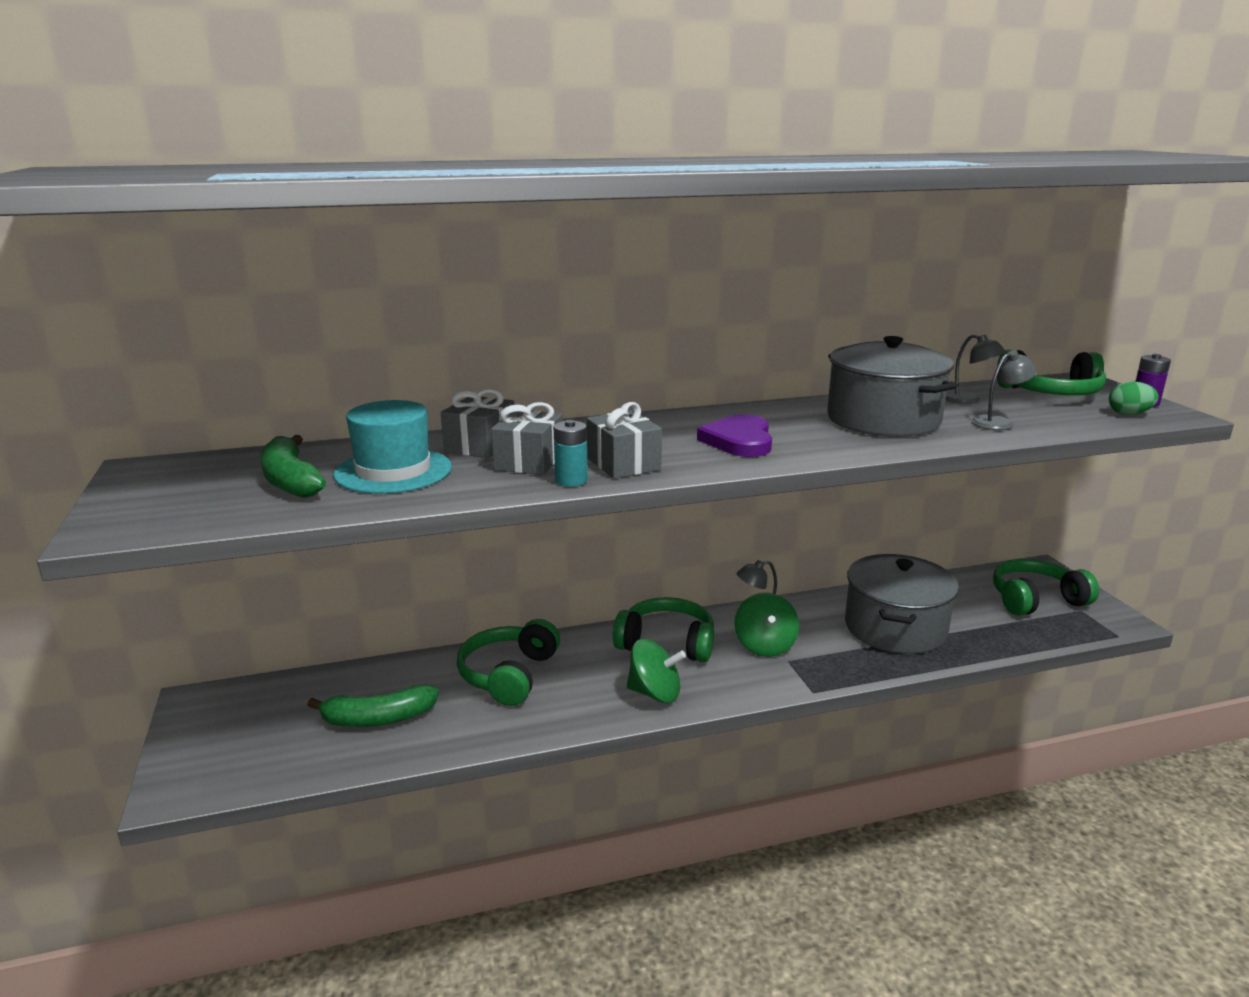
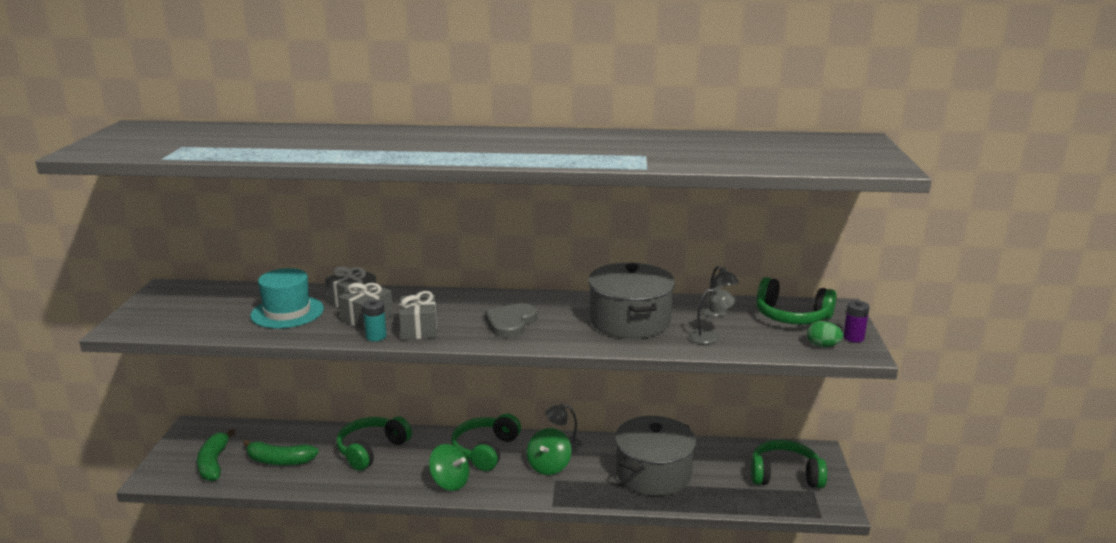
camera: 20 degrees right, 0 degrees up
(290, 480) = (229, 310): green banana -> green banana (214, 463)
(667, 643) = (485, 450): green headphones -> green headphones turned 105 degrees counterclockwise
(739, 440) = (510, 323): purple heart -> grey heart

